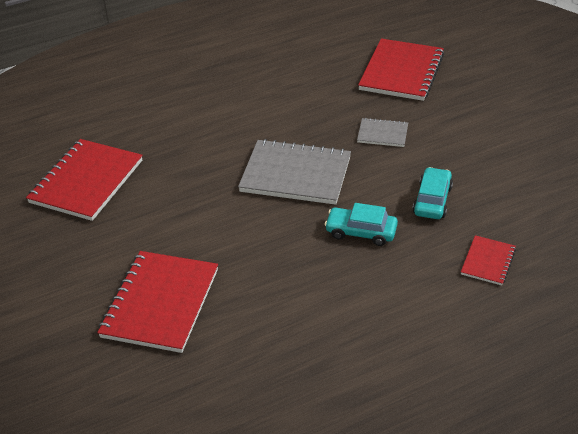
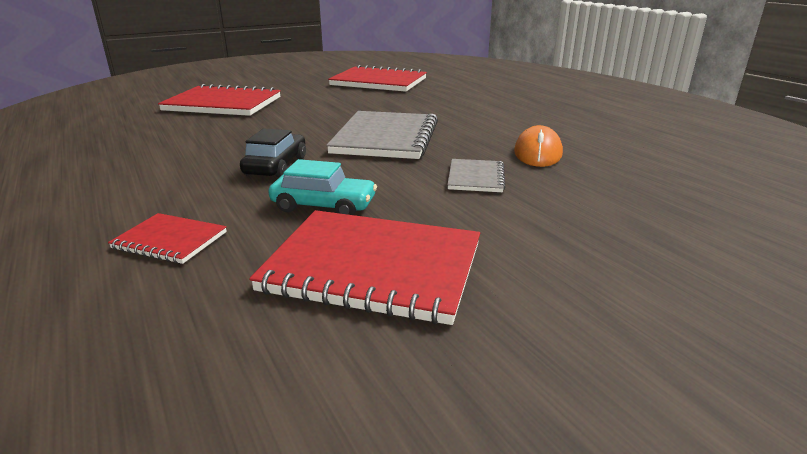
camera: 85 degrees right, 15 degrees down
(335, 102) = (538, 153): none -> orange mouse
(361, 232) = (276, 166): turquoise car -> black car
(401, 72) = (648, 191): red notebook -> red notebook (373, 267)

